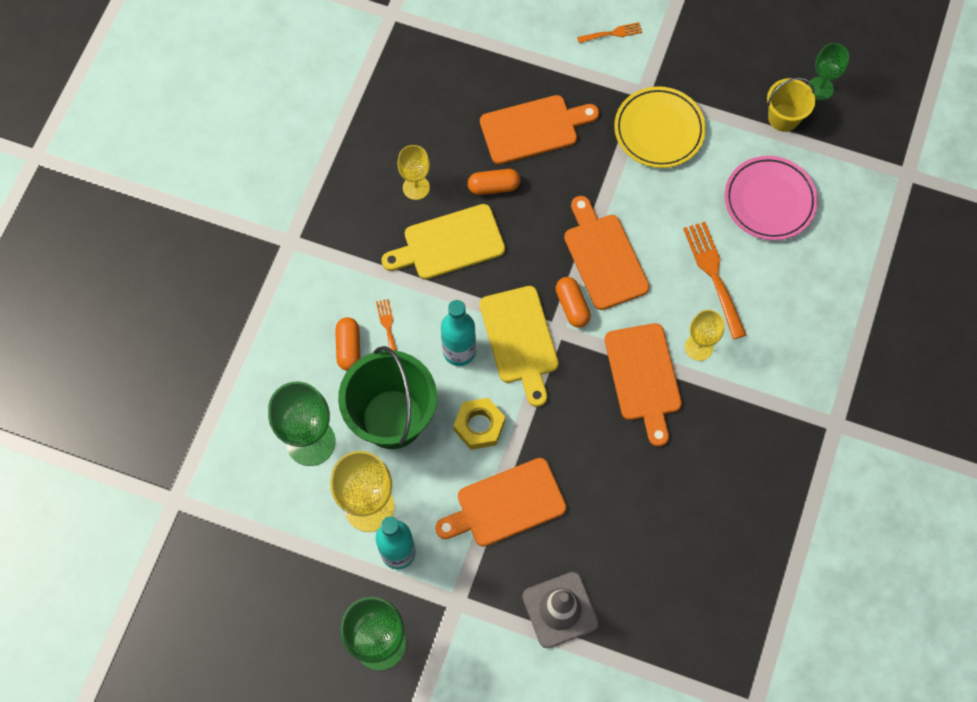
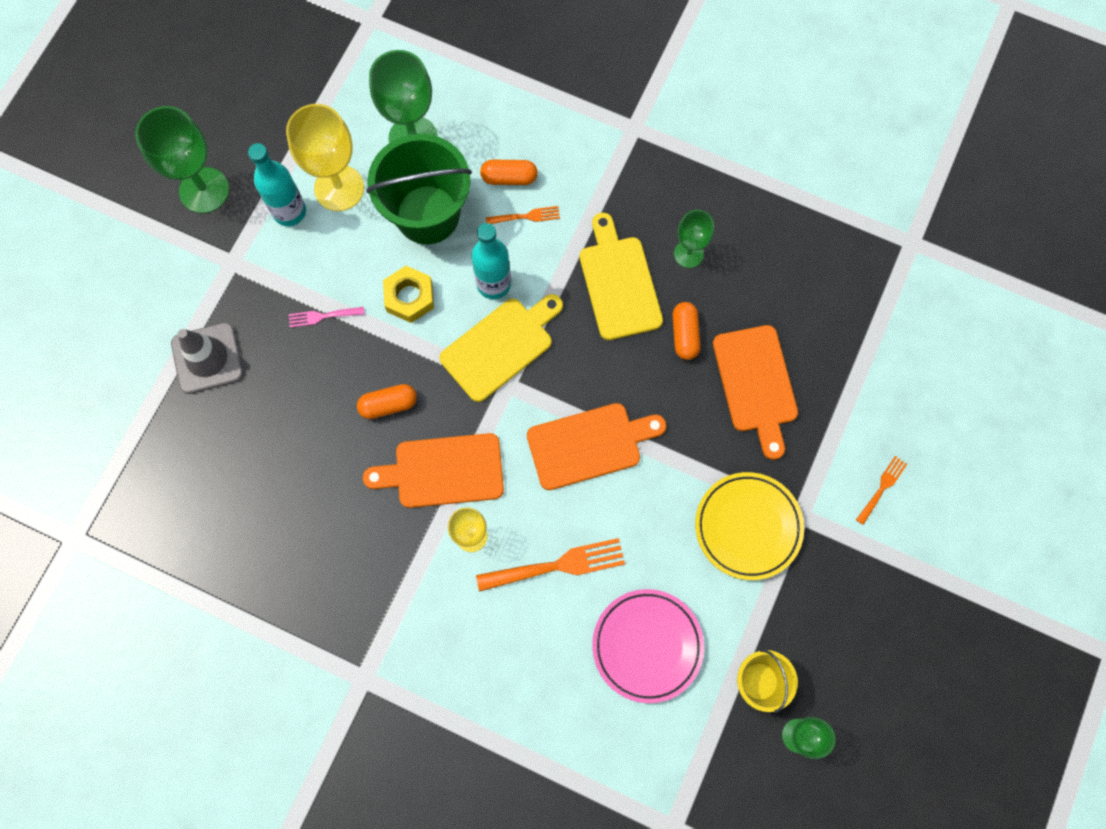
camera: 95 degrees right, 5 degrees up
(416, 187) = (688, 254): yellow goblet -> green goblet
(506, 504) = (323, 316): orange cutting board -> pink fork
(520, 339) = (500, 346): yellow cutting board -> yellow cutting board turned 150 degrees clockwise
(572, 306) = (534, 404): orange capsule -> orange capsule (388, 405)
(612, 33) = (882, 488): orange fork -> orange fork turned 135 degrees counterclockwise

